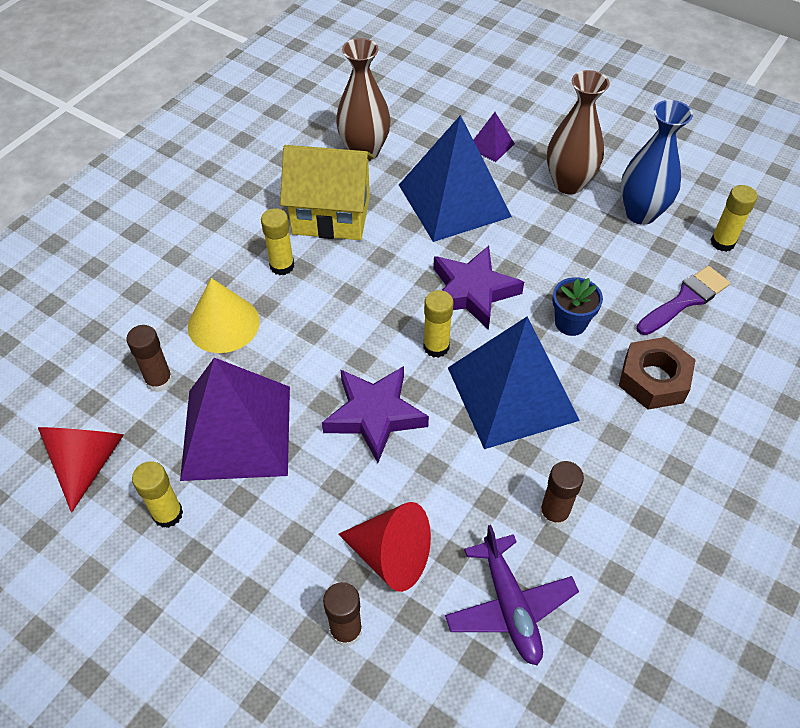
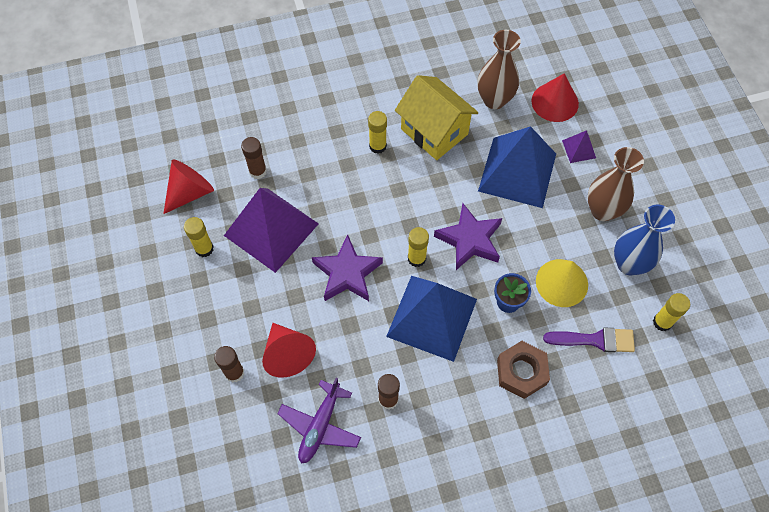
camera: 40 degrees right, 10 degrees up
(223, 324) = (316, 160): yellow cone -> yellow cone (561, 282)
(426, 120) = (555, 102): none -> red cone

